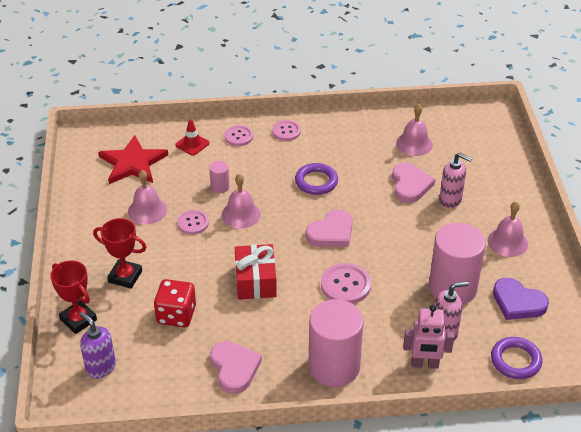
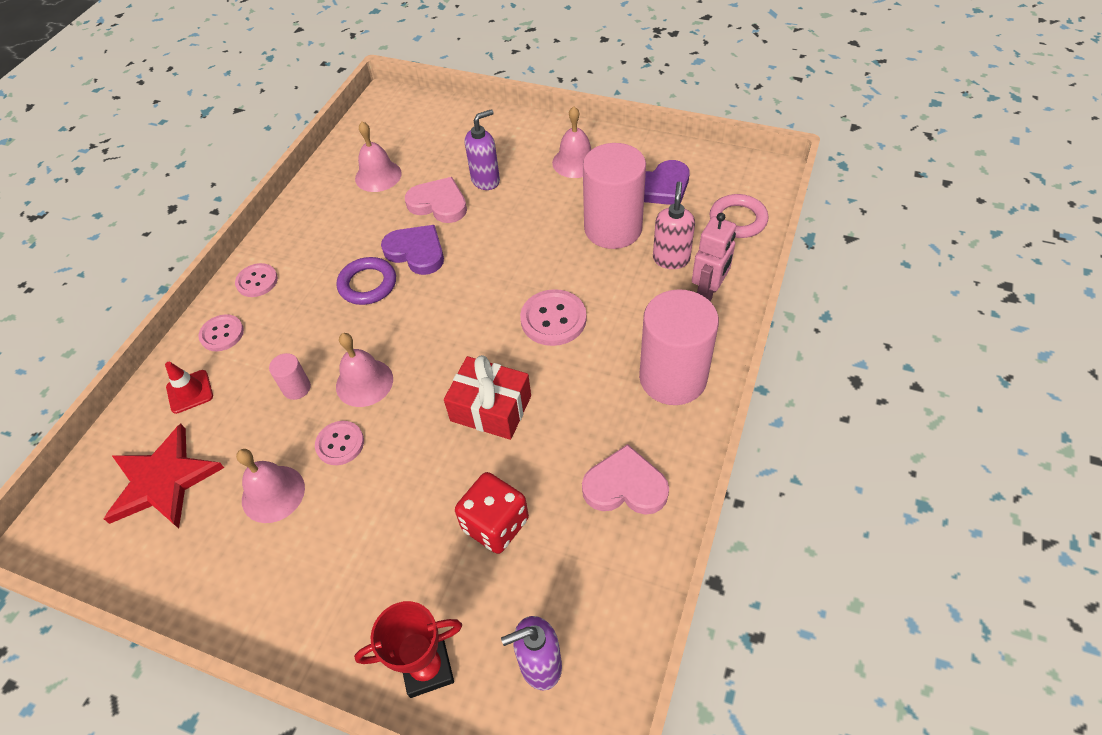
camera: 60 degrees left, 10 degrees up
(125, 276) = (382, 568): red trophy -> none
(331, 232) = (461, 301): pink heart -> none
(358, 193) = (416, 252): none -> purple heart
(450, 200) = (486, 180): pink soap dispenser -> purple soap dispenser
(515, 361) = (738, 220): purple ring -> pink ring

